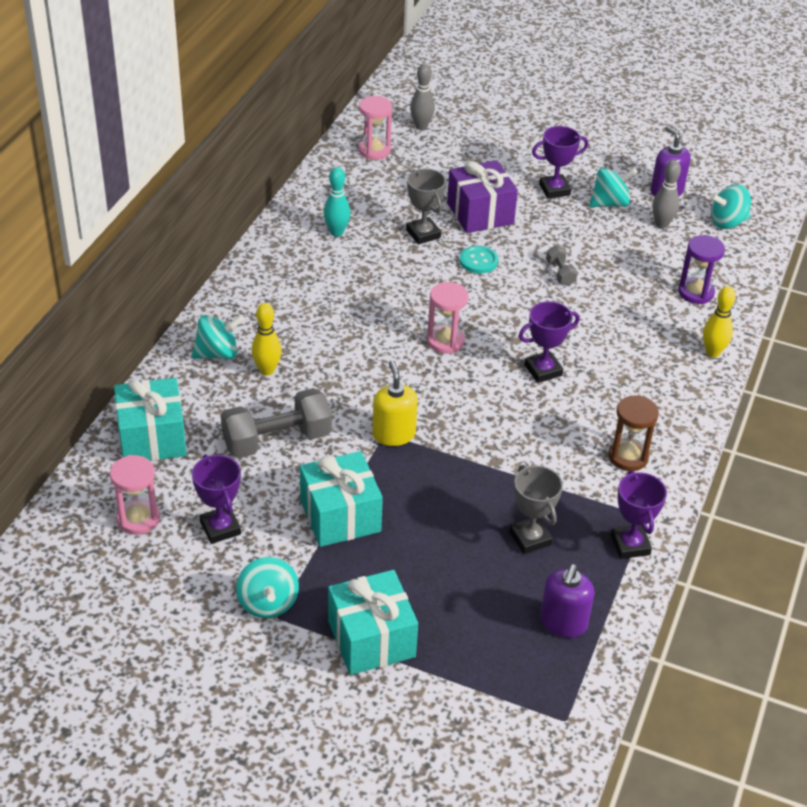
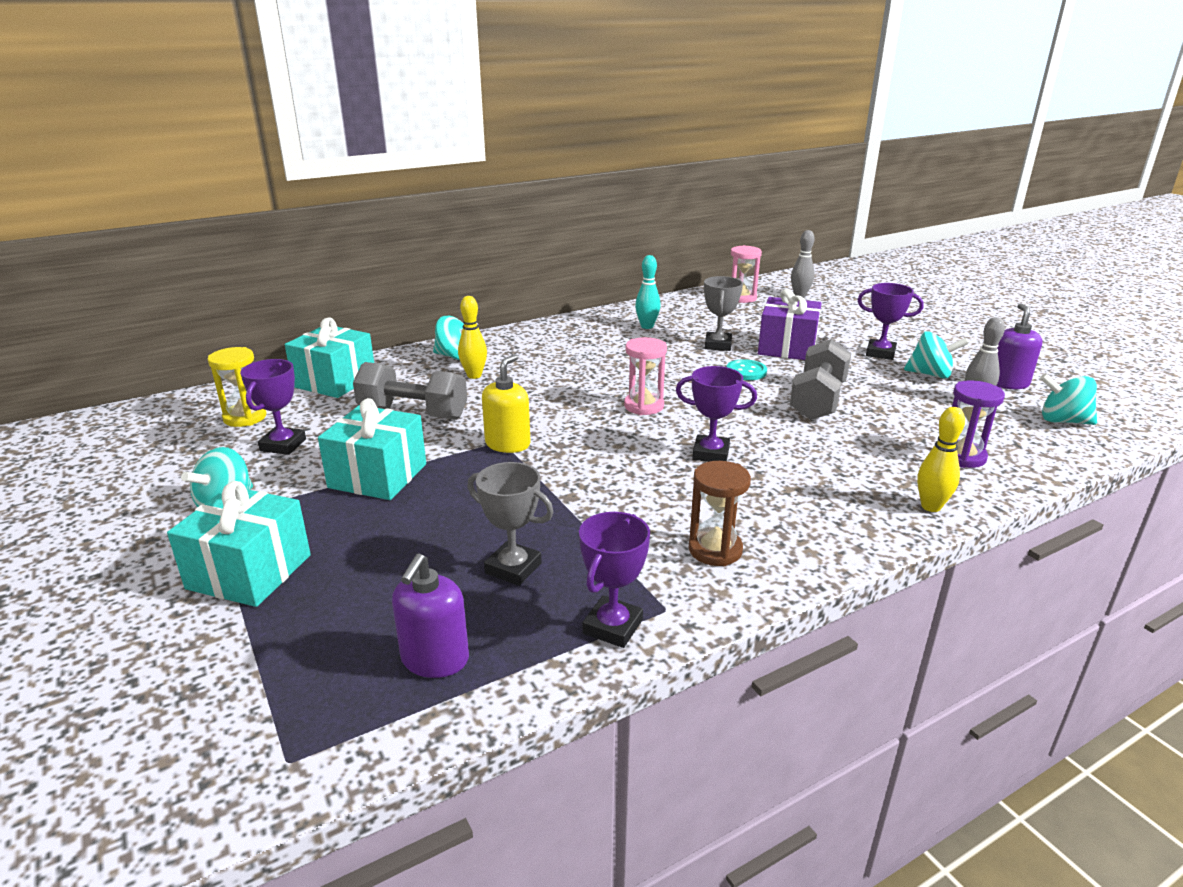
camera: 40 degrees right, 15 degrees down
(138, 519) = (245, 417): pink hourglass -> yellow hourglass
(530, 538) = (513, 568): grey trophy -> grey trophy turned 75 degrees counterclockwise
(560, 273) = (817, 400): grey dumbbell -> grey dumbbell, size x2.10
(563, 623) = (435, 659): purple soap dispenser -> purple soap dispenser turned 45 degrees counterclockwise

